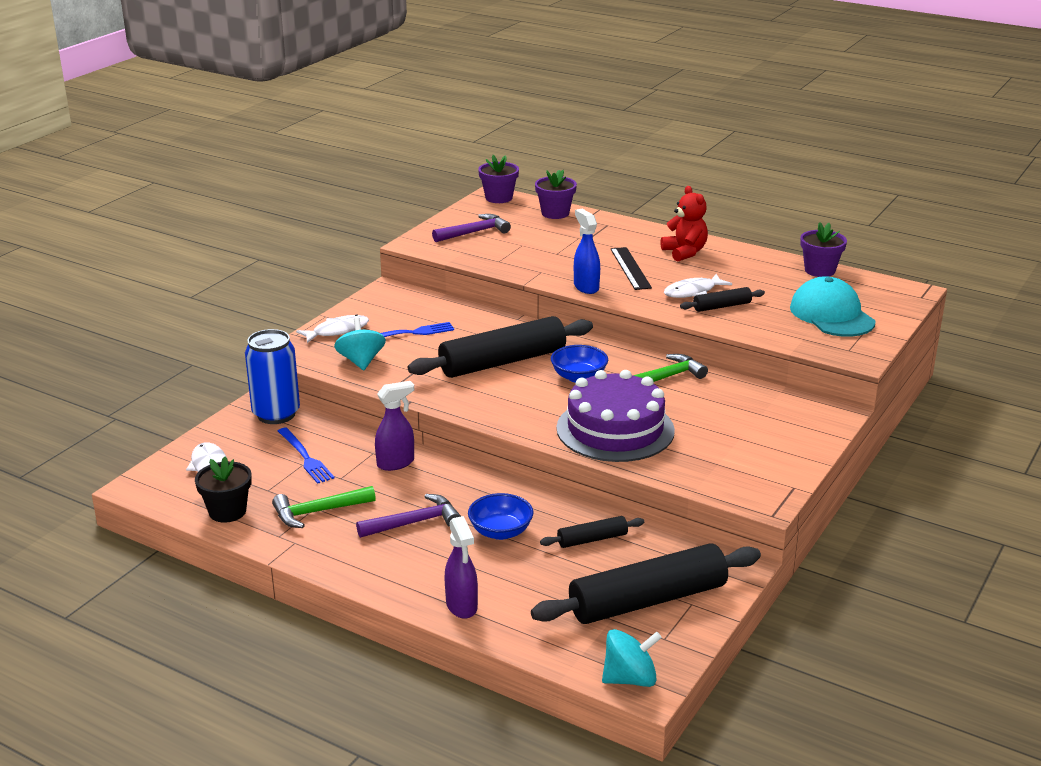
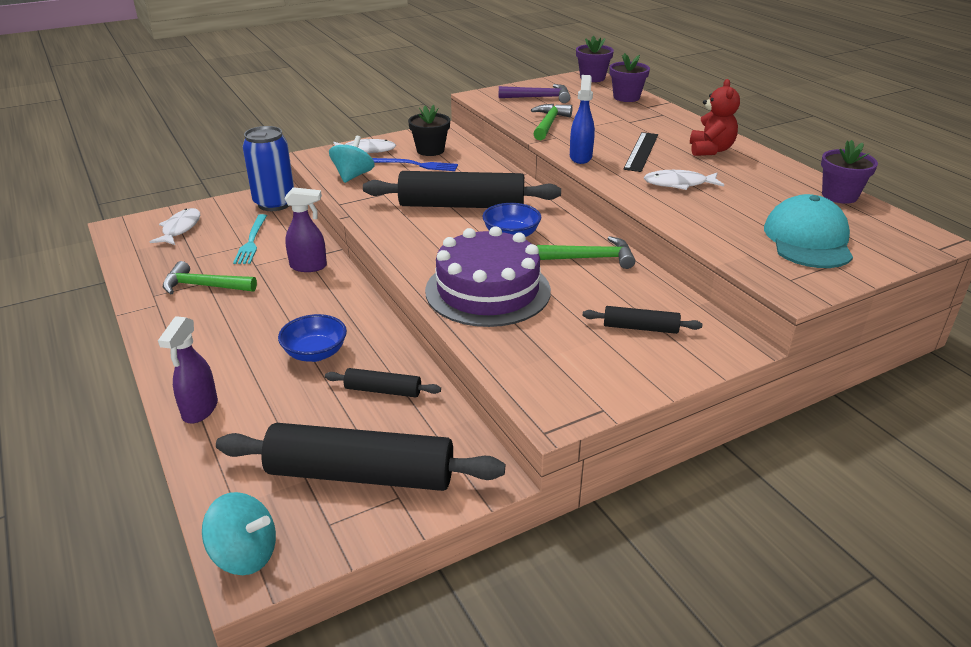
camera: 30 degrees right, 5 degrees up
(227, 511) = (146, 264): black flower pot -> black flower pot (430, 150)
(305, 457) = (251, 241): blue fork -> turquoise fork
(414, 523) = (259, 320): purple hammer -> none
(518, 259) = (549, 124): none -> green hammer
(722, 306) = (693, 203): black rolling pin -> black rolling pin (640, 328)

